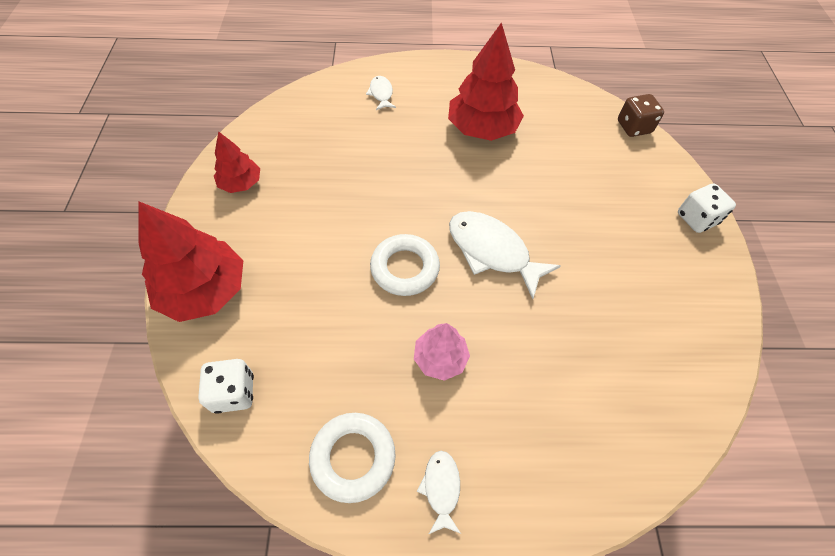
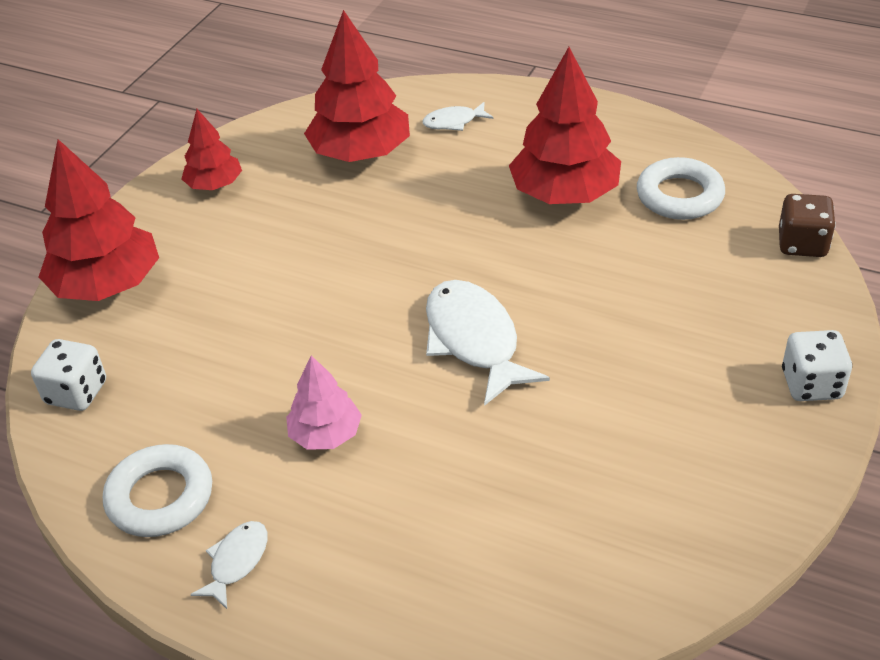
camera: 30 degrees right, 15 degrees down
(332, 132) = (360, 153): none -> red tree
(381, 94) = (453, 122): white fish -> white fish turned 120 degrees counterclockwise
(405, 268) = (348, 327): white ring -> white ring (679, 196)

